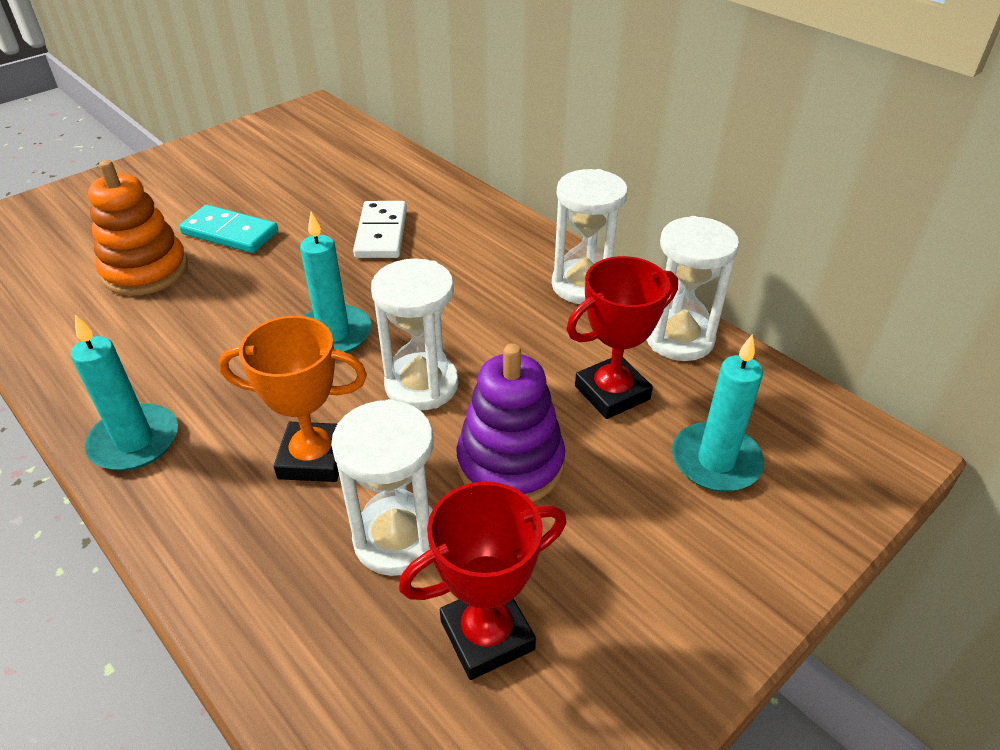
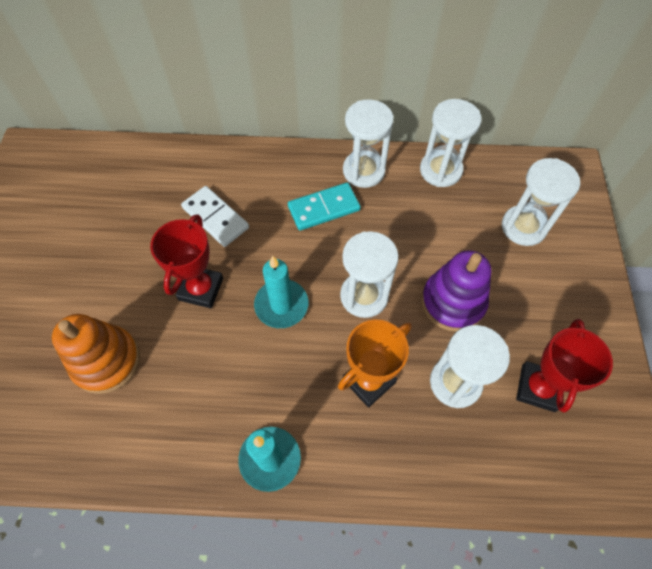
camera: 45 degrees left, 20 degrees up
(230, 233) = (120, 290): turquoise domino -> turquoise domino (324, 208)
(612, 393) = (448, 226): red trophy -> red trophy (201, 289)
(716, 461) = (523, 227): turquoise candle -> white hourglass

